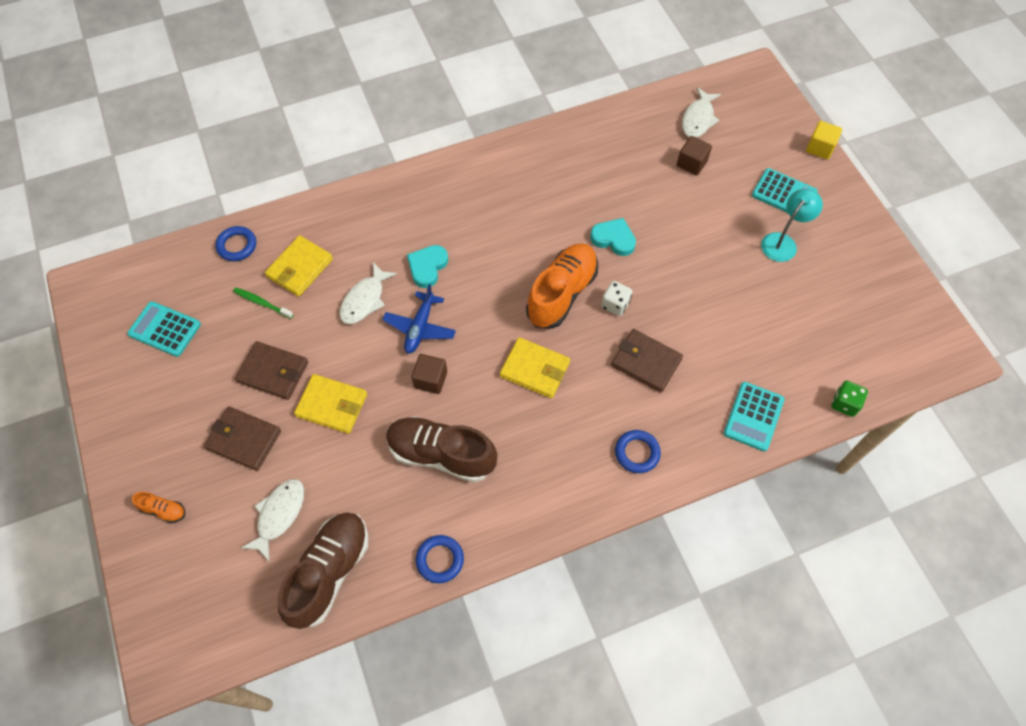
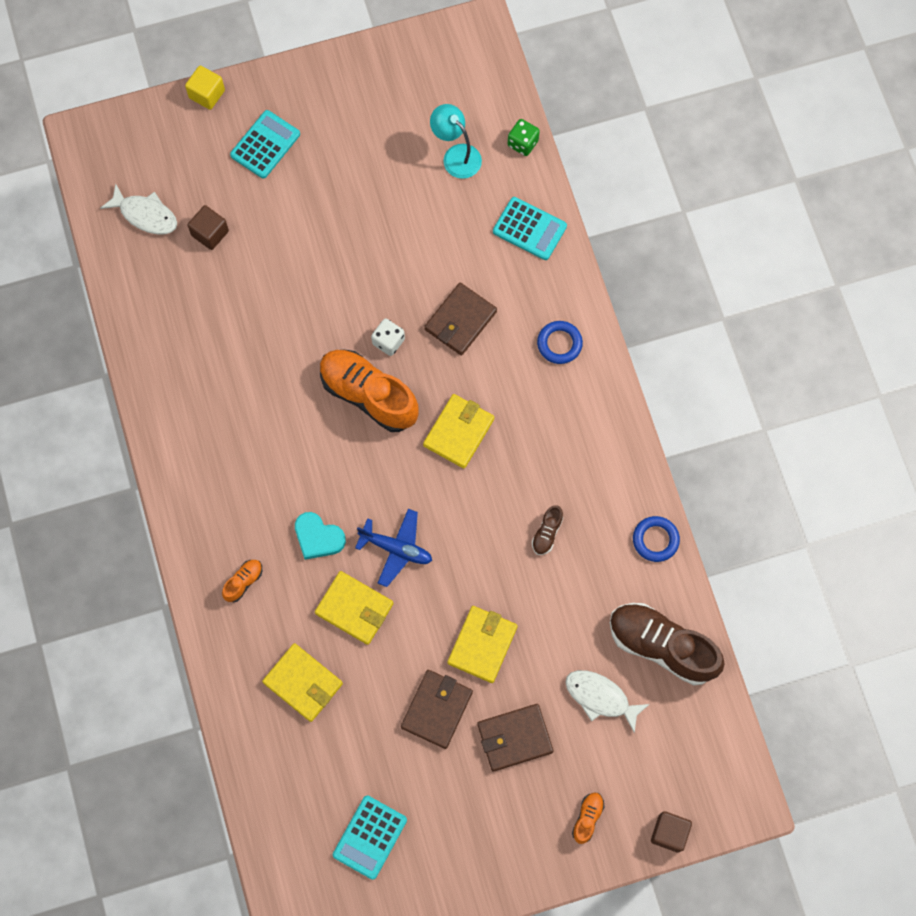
camera: 85 degrees left, 10 degrees up
(237, 246) = (263, 759): blue ring -> none
(244, 440) = (515, 738): brown wallet -> brown wallet turned 45 degrees clockwise
(262, 303) = (346, 725): green toothbrush -> none
(365, 300) = (354, 608): white fish -> yellow wallet
(386, 218) = (243, 582): none -> orange shoe
(430, 380) = (461, 540): brown cube -> brown cube (669, 833)
(441, 454) = (547, 533): brown shoe -> brown shoe, size x0.43
(613, 239) = (304, 332): turquoise heart -> none
(783, 242) = (328, 159): turquoise lamp -> turquoise lamp (456, 155)

